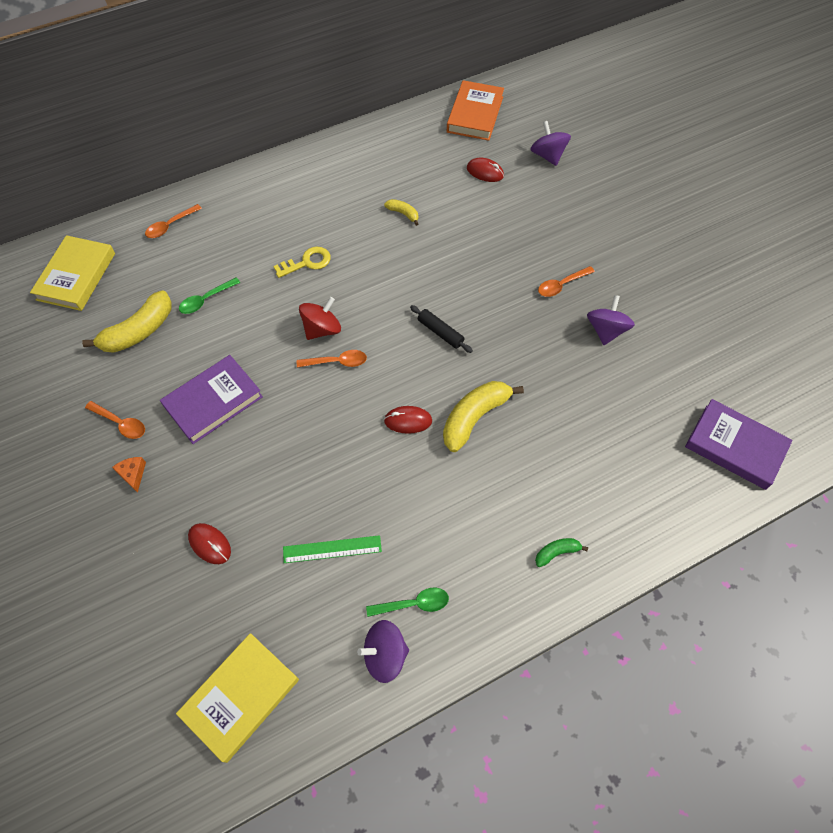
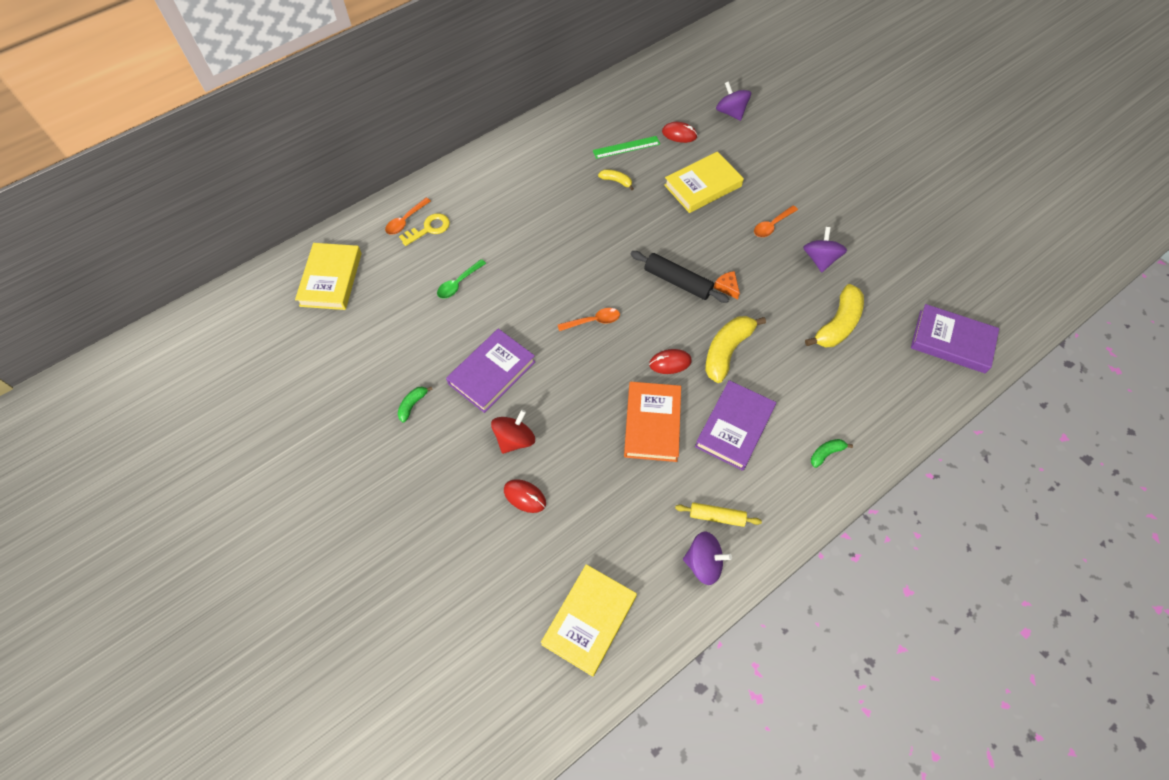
camera: 10 degrees left, 0 degrees up
(121, 423) = (412, 405): orange spoon -> green banana
(133, 474) = (437, 448): orange cheese -> orange cheese (727, 287)
(139, 331) = (405, 320): yellow banana -> yellow banana (837, 324)
(307, 262) = (541, 237): yellow key -> yellow key (429, 229)
(322, 329) = (572, 294): red spinning top -> red spinning top (514, 439)
(332, 549) = (634, 483): green ruler -> green ruler (626, 147)
(385, 655) = (703, 563): purple spinning top -> purple spinning top turned 150 degrees counterclockwise
(413, 604) = (717, 516): green spoon -> yellow rolling pin
(440, 332) = (677, 282): black rolling pin -> black rolling pin, size x1.51
(460, 505) = (734, 427): none -> purple book
(475, 114) = (656, 83): orange book -> orange book (652, 423)
(496, 231) = (702, 185): none -> yellow book

